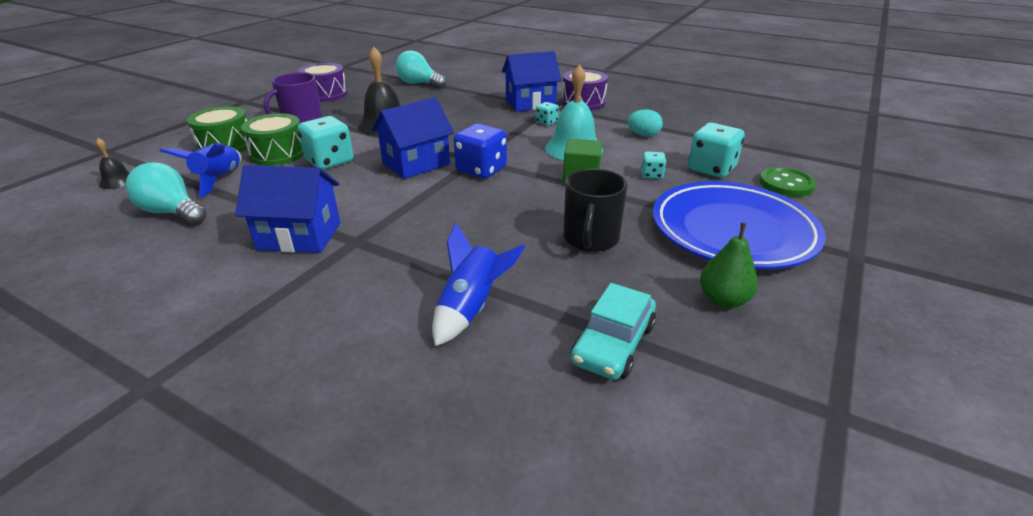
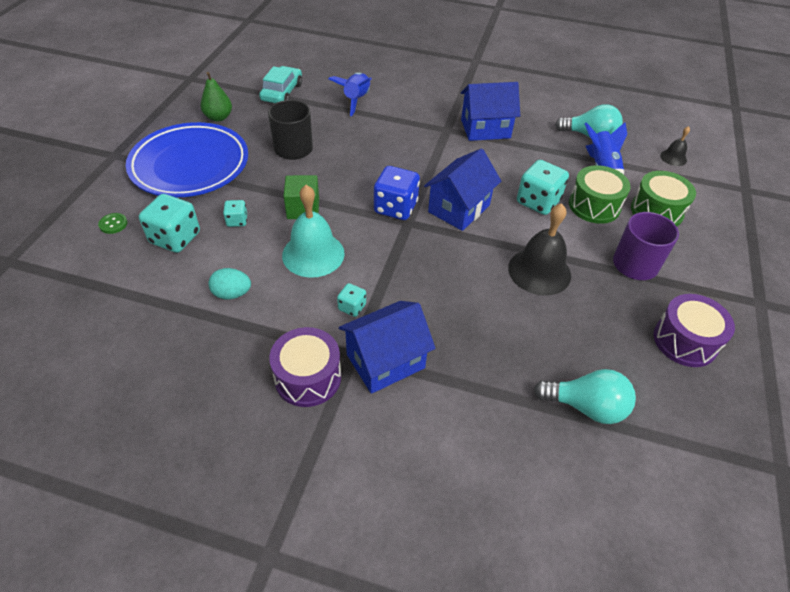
camera: 165 degrees right, 15 degrees up
(786, 184) = (113, 224): green button -> green button, size x0.56

